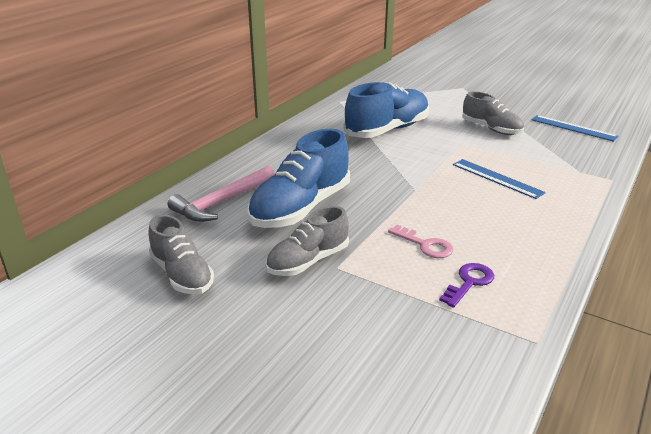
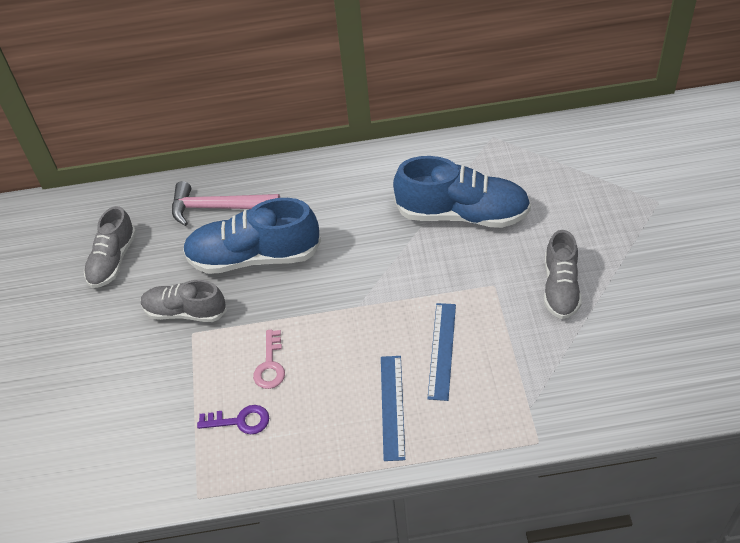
camera: 55 degrees right, 20 degrees up
(573, 128) = (650, 354): blue ruler -> blue ruler (392, 406)

